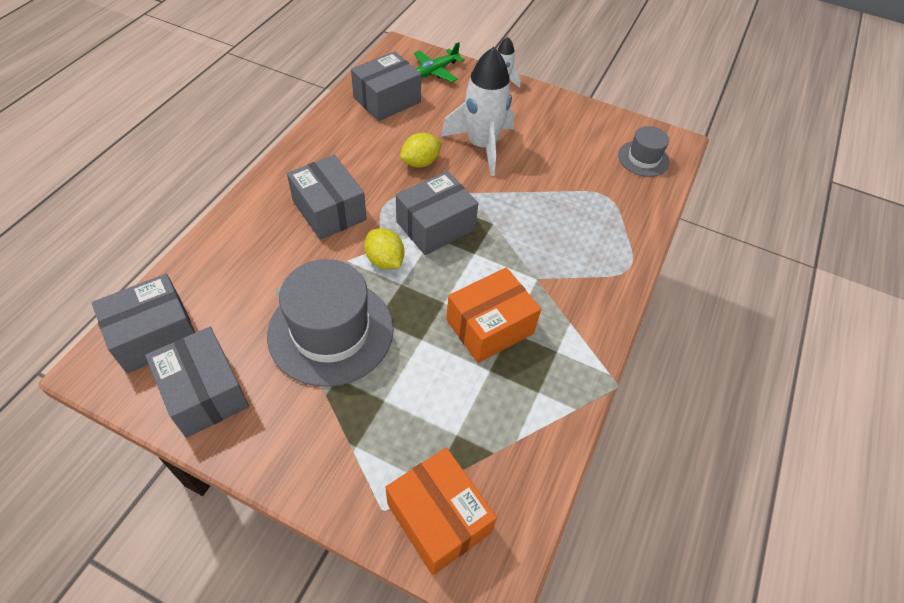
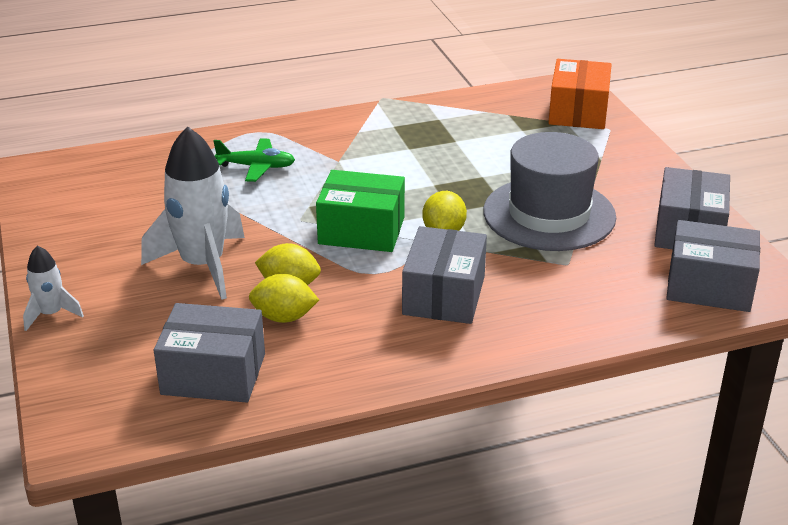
camera: 130 degrees left, 20 degrees down
(396, 144) = (284, 317): none -> yellow lemon
(435, 226) = (361, 230): grey box -> green box
(436, 71) = (91, 376): green plane -> green plane (256, 167)
(489, 326) = (420, 157): orange box -> none
(643, 158) = (87, 175): grey hat -> none

